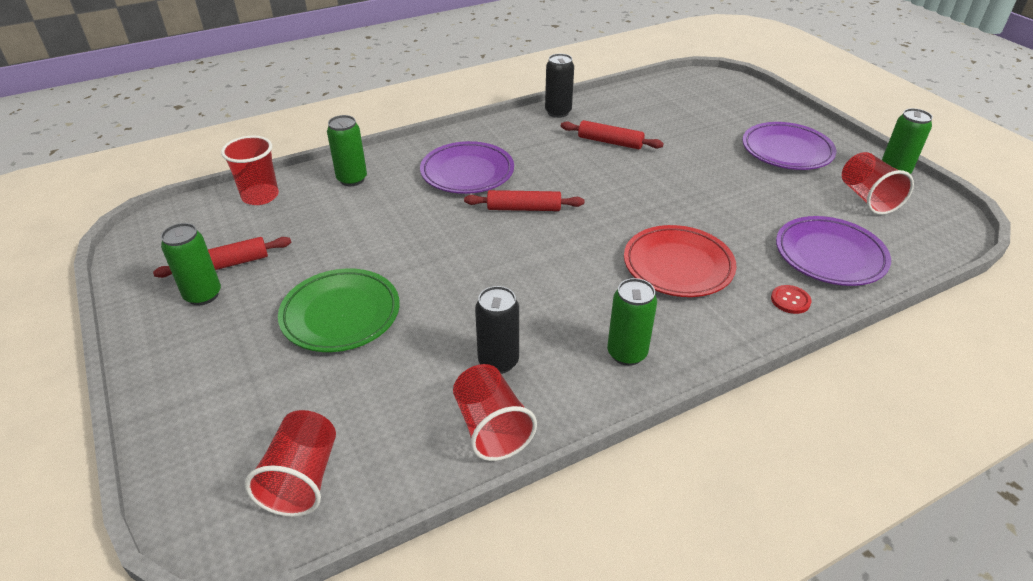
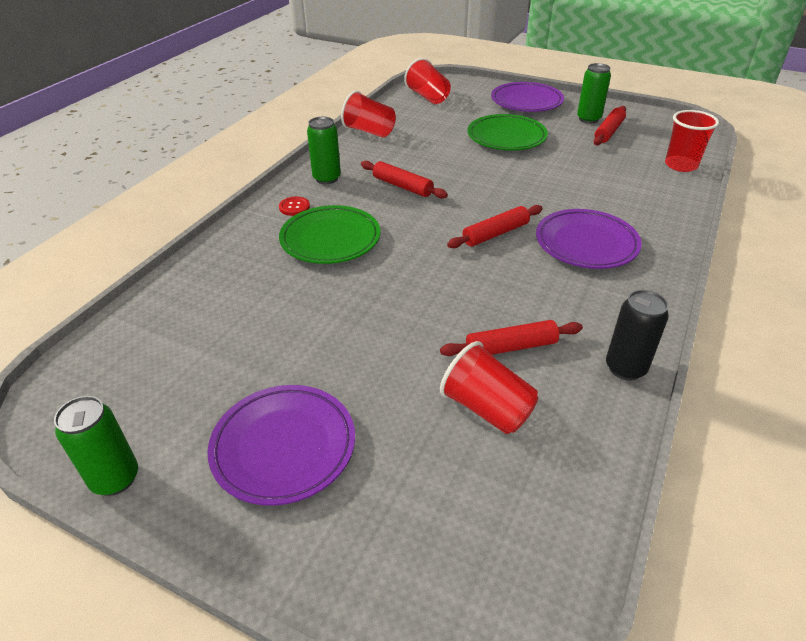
camera: 145 degrees right, 0 degrees up
(352, 179) = (654, 200): green can -> none
(498, 361) = (395, 151): black can -> none
(549, 298) = (402, 186): none -> red rolling pin
(678, 266) = (330, 239): red plate -> green plate
(790, 300) = (228, 248): red button -> red button (294, 207)
(829, 256) = (199, 302): purple plate -> purple plate (526, 102)
(867, 198) = (159, 401): red cup -> red cup (487, 408)

